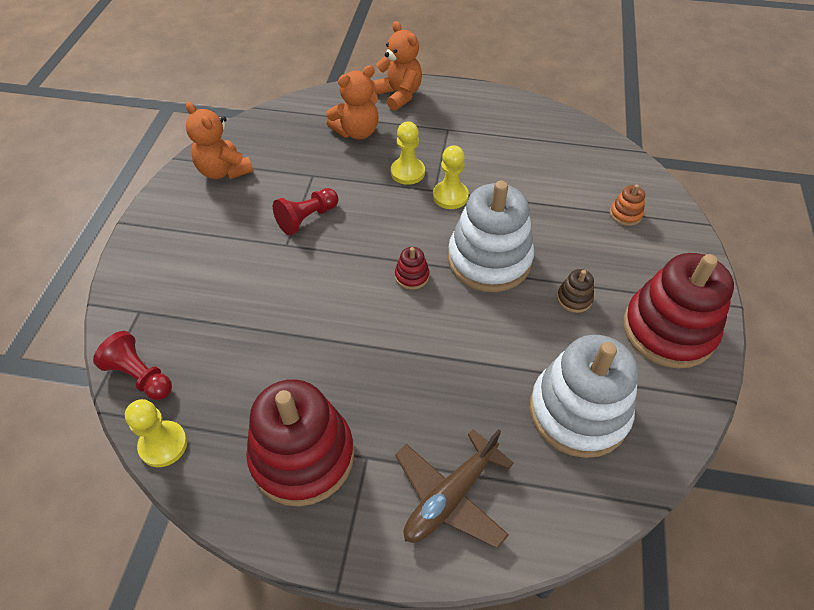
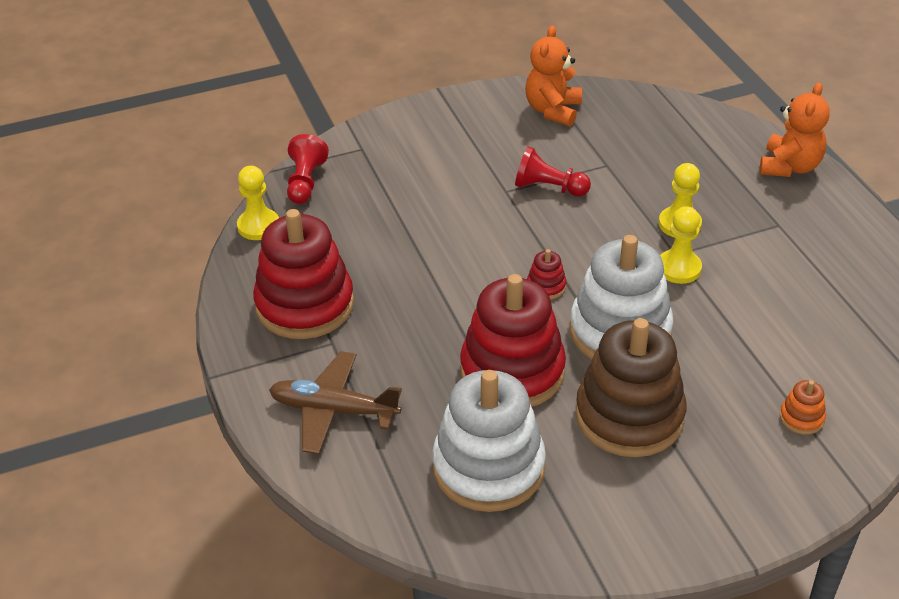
camera: 60 degrees right, 10 degrees down
(357, 132) = (698, 164): orange teddy bear -> none
(574, 298) = (629, 416): brown stacking toy -> brown stacking toy, size x2.47
(668, 330) = (657, 509): red stacking toy -> red stacking toy (512, 371)

